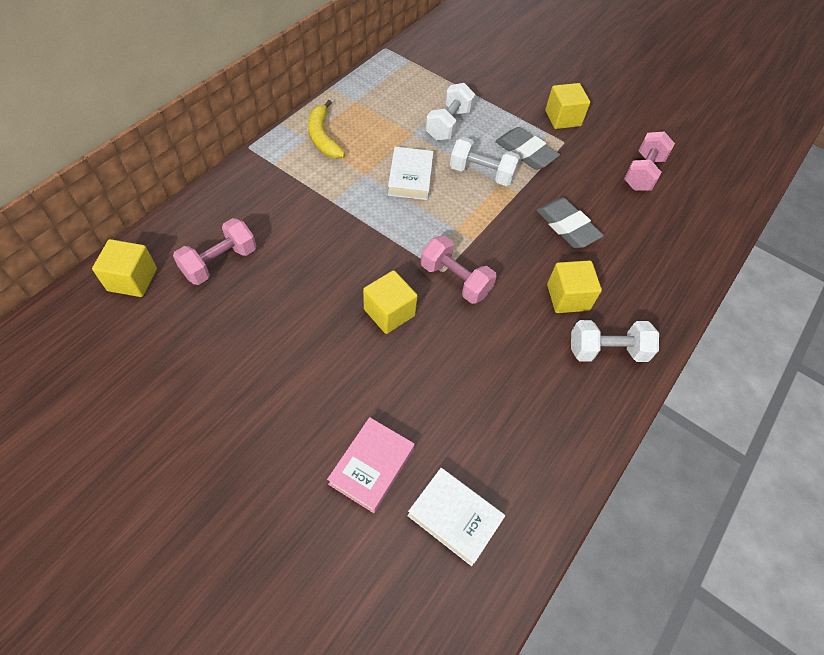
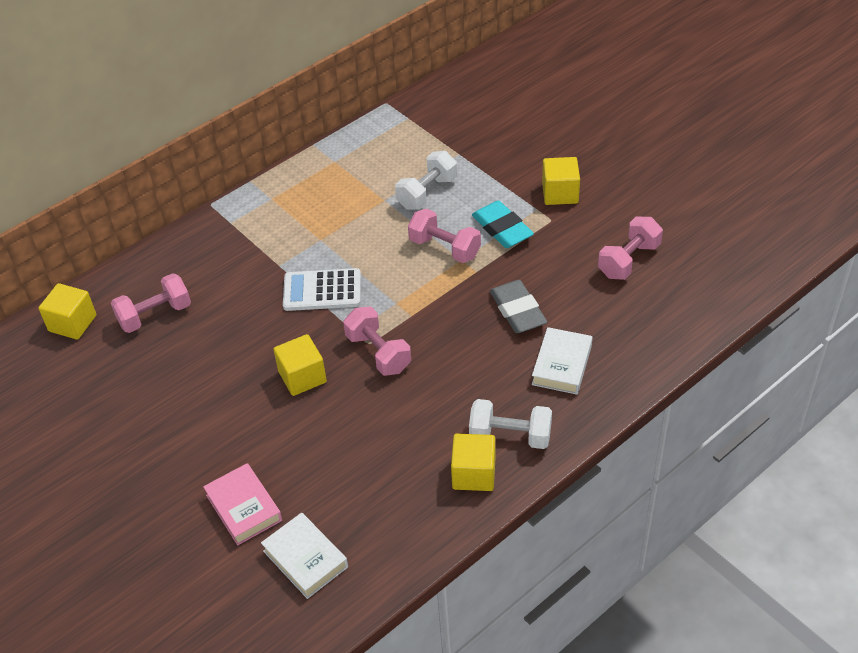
camera: 20 degrees right, 10 degrees down
(323, 137) = (288, 199): yellow banana -> none
(371, 466) = (244, 508): pink book -> pink book turned 75 degrees counterclockwise
(382, 223) = (322, 290): none -> white calculator
(410, 177) = (366, 247): white book -> white book (562, 365)
(482, 173) = (444, 248): white dumbbell -> pink dumbbell
(525, 152) = (502, 228): grey eraser -> turquoise eraser
(568, 297) = (490, 381): yellow cube -> yellow cube (474, 474)

